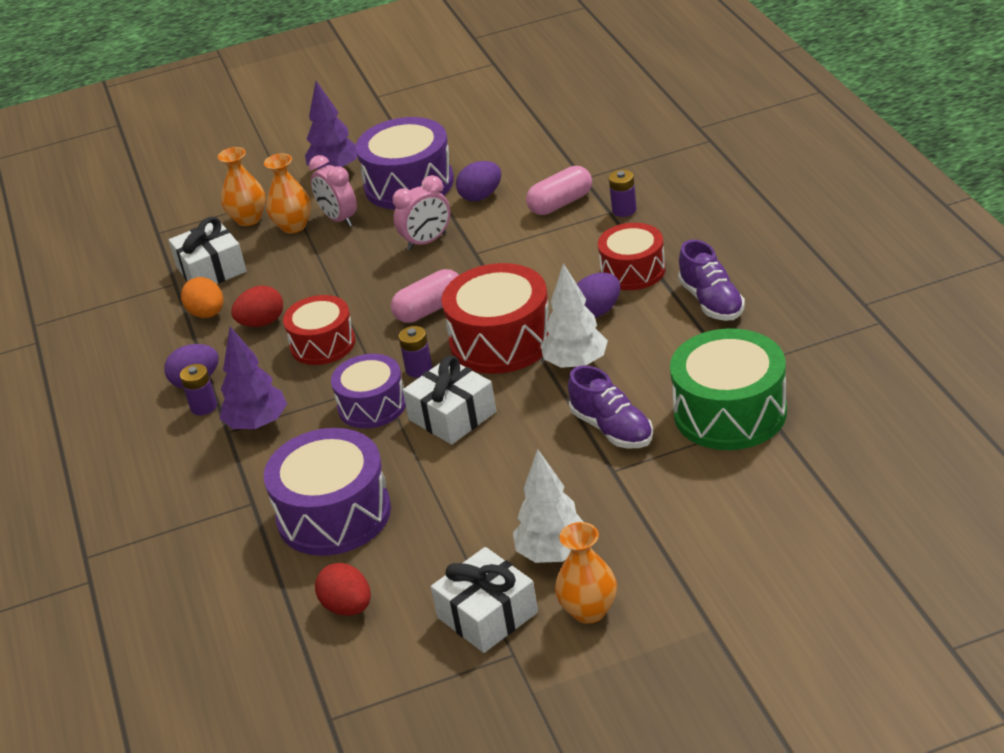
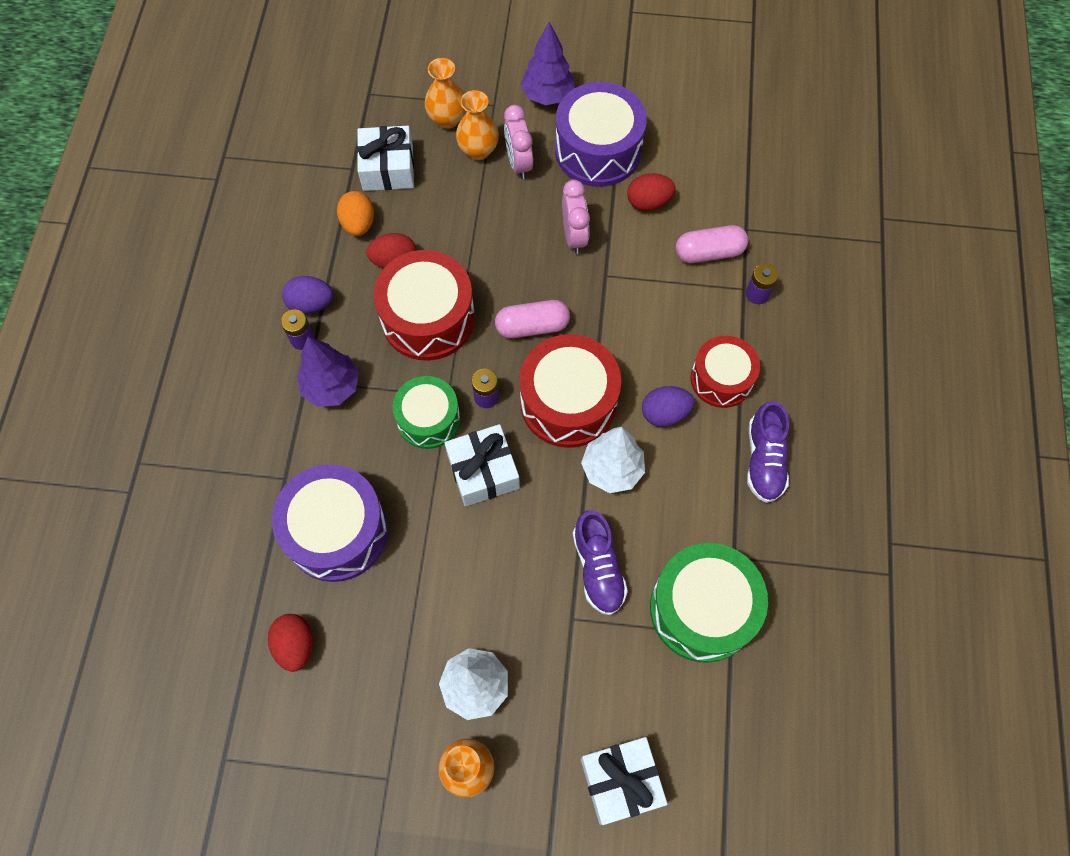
camera: 20 degrees right, 30 degrees up
(323, 344) = (428, 318): red drum -> red drum, size x1.54
(372, 405) = (428, 419): purple drum -> green drum
(427, 241) = (574, 236): pink clock -> pink clock turned 90 degrees counterclockwise
(481, 196) = (648, 202): purple egg -> red egg
(487, 615) = (391, 722): white gift -> white gift (621, 781)

